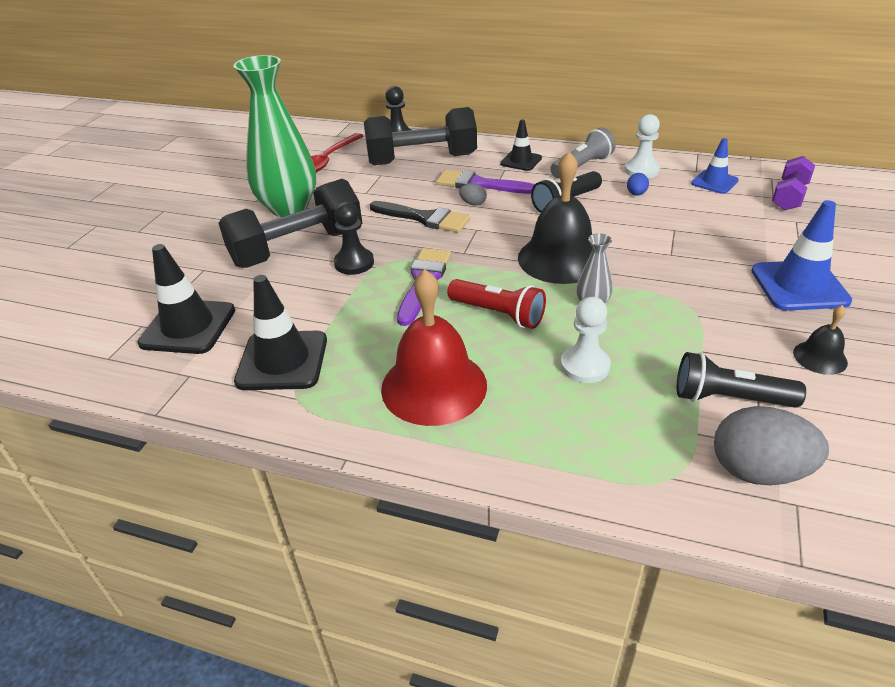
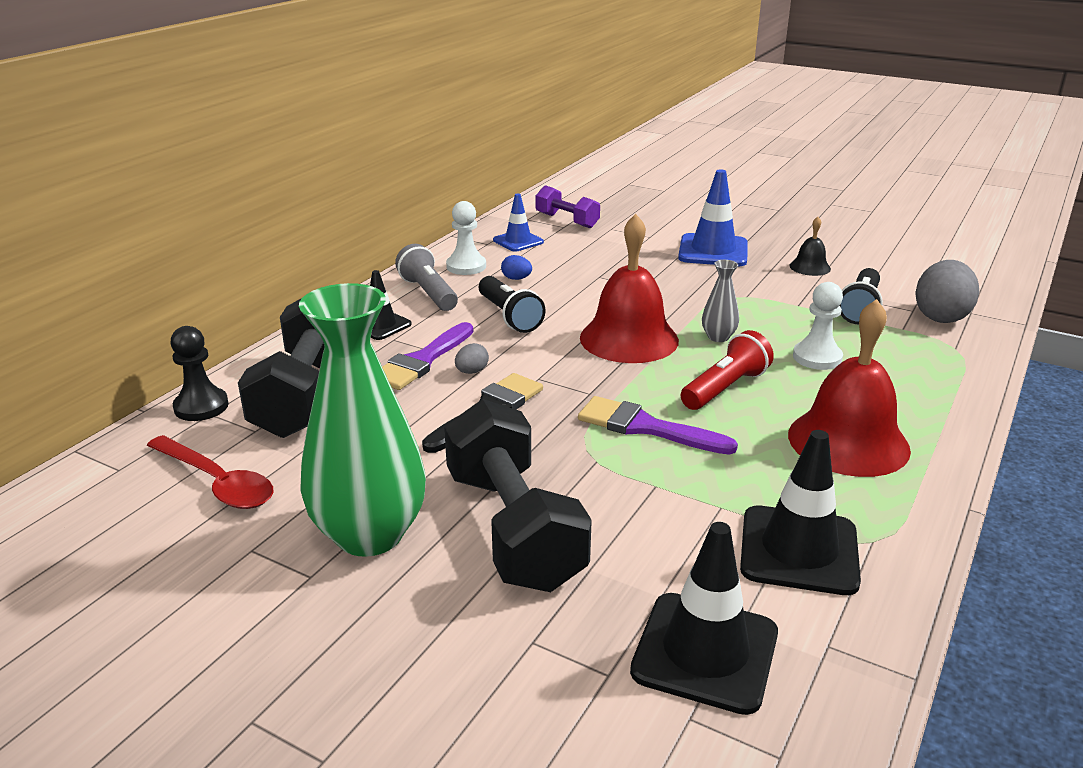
camera: 80 degrees left, 10 degrees down
(354, 263) = (580, 477): black pawn -> none
(560, 258) = (629, 339): black bell -> red bell

